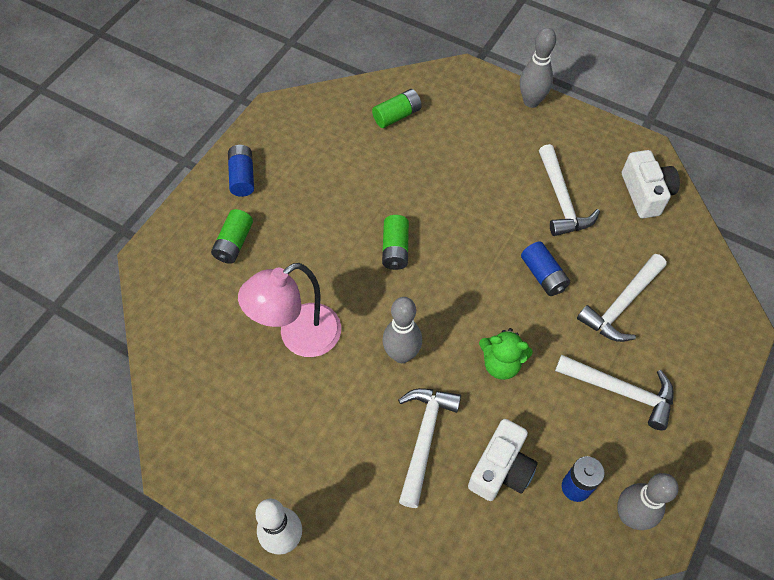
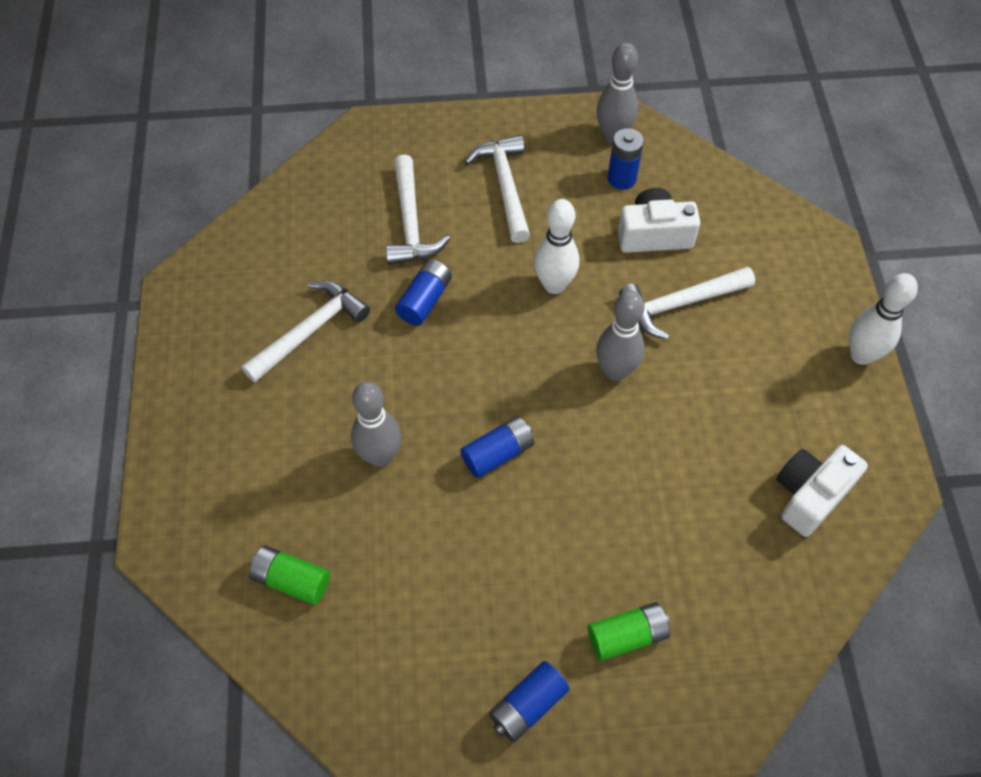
camera: 125 degrees left, 0 degrees up
(299, 337) = (678, 476): pink lamp -> none
(395, 249) = (498, 453): green battery -> blue battery
(501, 364) = (554, 285): green teddy bear -> white bowling pin
(531, 101) = (168, 436): grey bowling pin -> grey bowling pin (380, 456)
(621, 305) = (410, 223): white hammer -> white hammer turned 75 degrees clockwise
(645, 193) = (247, 261): white camera -> white camera (810, 495)

